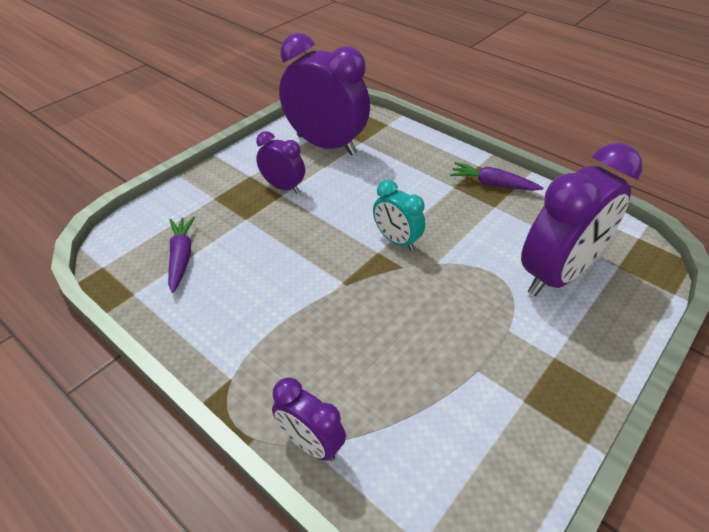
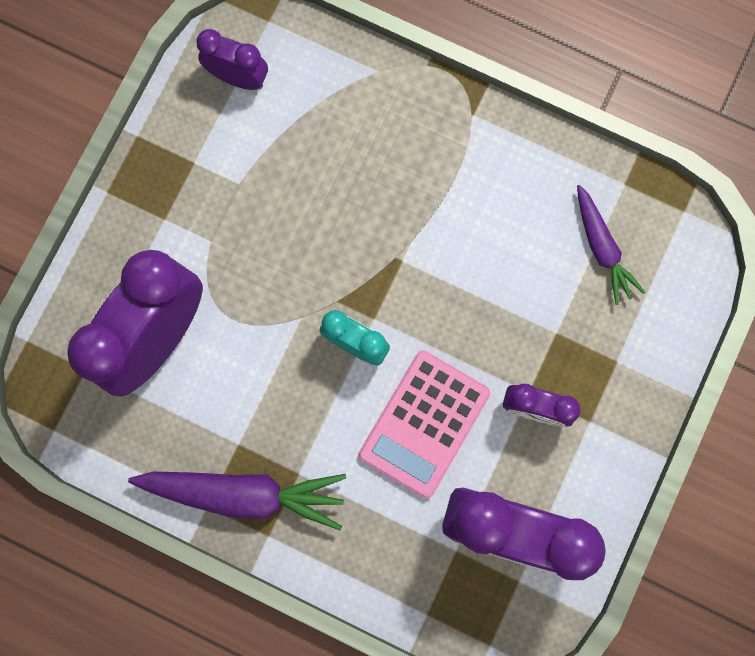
camera: 165 degrees right, 35 degrees up
(310, 443) = (376, 73): purple clock -> purple clock (238, 78)
(360, 193) = (424, 424): none -> pink calculator
(492, 184) = (244, 493): purple carrot -> purple carrot, size x1.64

